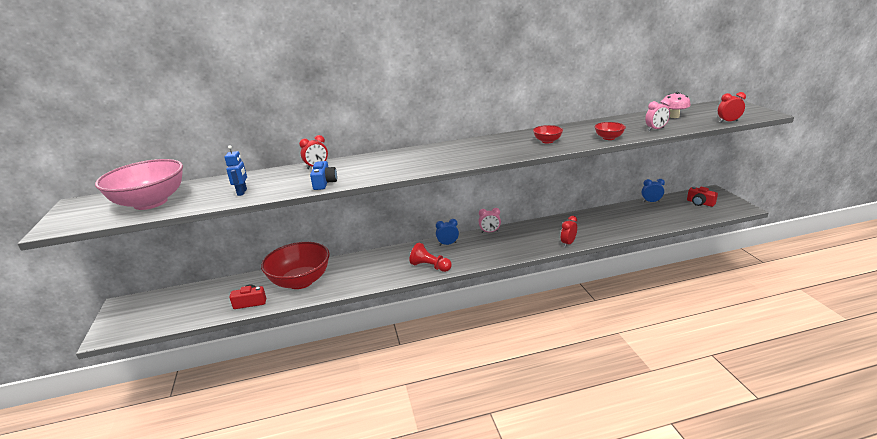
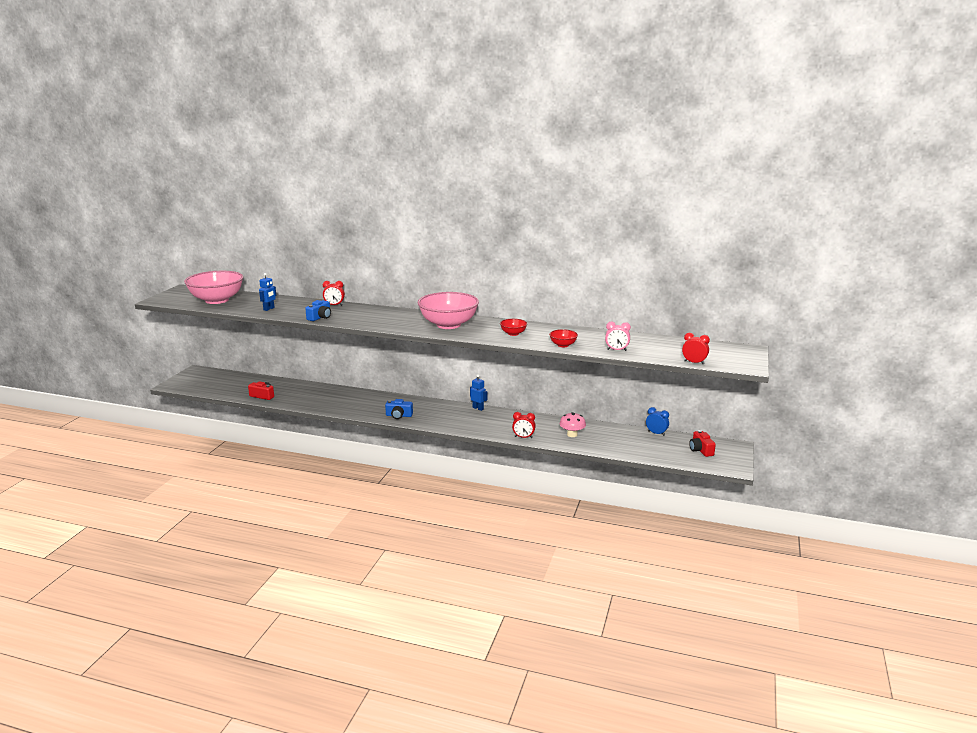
camera: 30 degrees right, 5 degrees down
(300, 281) = (306, 394): red bowl -> none
(430, 266) = (399, 415): red pawn -> blue camera
(447, 244) = (434, 405): blue clock -> none
(474, 151) = (448, 325): none -> pink bowl
(489, 232) = (478, 408): pink clock -> blue robot
(568, 243) = (523, 437): red clock -> red clock turned 150 degrees counterclockwise
(673, 116) = (662, 345): pink mushroom -> pink mushroom (572, 434)

